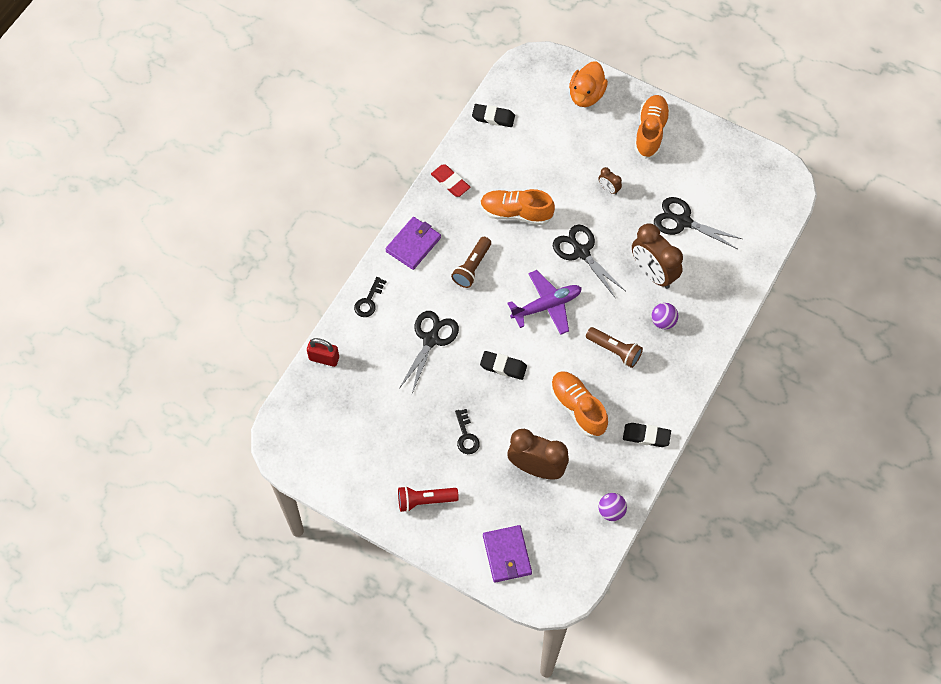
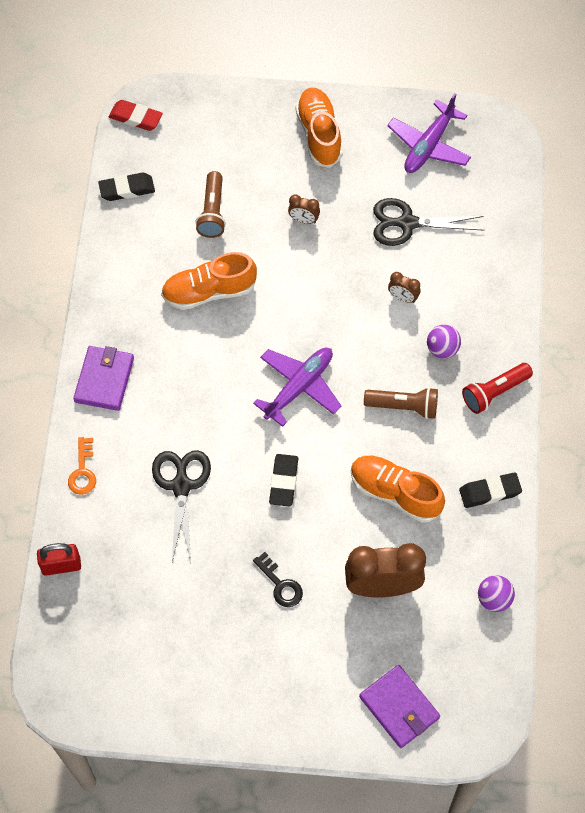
camera: 25 degrees left, 0 degrees up
(369, 301) = (83, 471): black key -> orange key
(425, 501) = (270, 686): red flashlight -> red flashlight (494, 392)
(450, 182) = (113, 287): red eraser -> red eraser (136, 118)
(472, 267) = (188, 378): brown flashlight -> brown flashlight (212, 212)
(503, 367) = (284, 482): black eraser -> black eraser turned 75 degrees counterclockwise
(581, 252) = (309, 307): black scissors -> none
(586, 95) = (224, 120): orange duck -> none
(653, 273) = (403, 297): brown clock -> brown clock, size x0.45
(727, 171) = (428, 146): none -> purple plane

